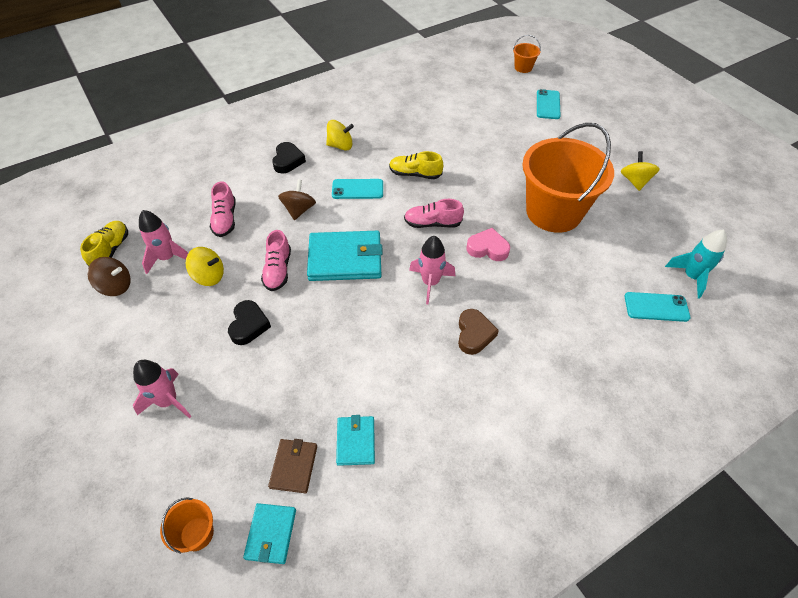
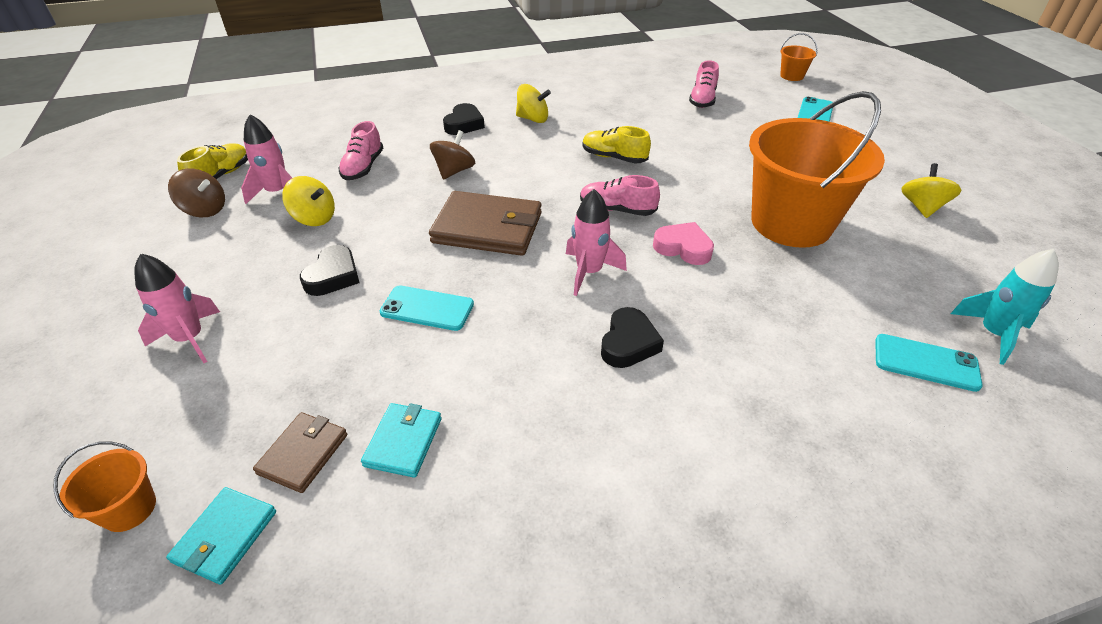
camera: 15 degrees right, 10 degrees down
(278, 270) = (398, 226): pink shoe -> pink shoe (702, 100)
(345, 258) = (488, 228): turquoise wallet -> brown wallet
(357, 189) = (535, 162): turquoise phone -> turquoise phone (427, 308)
(474, 334) = (628, 343): brown heart -> black heart

